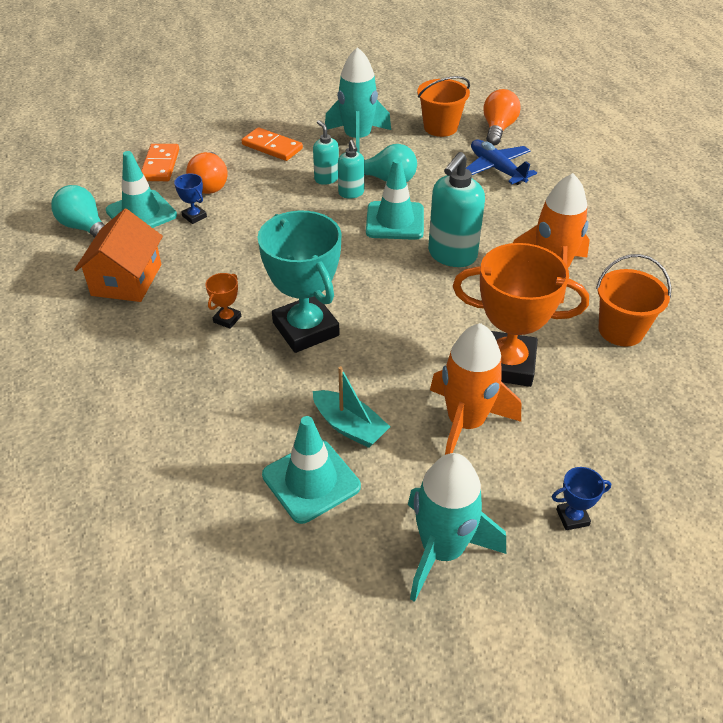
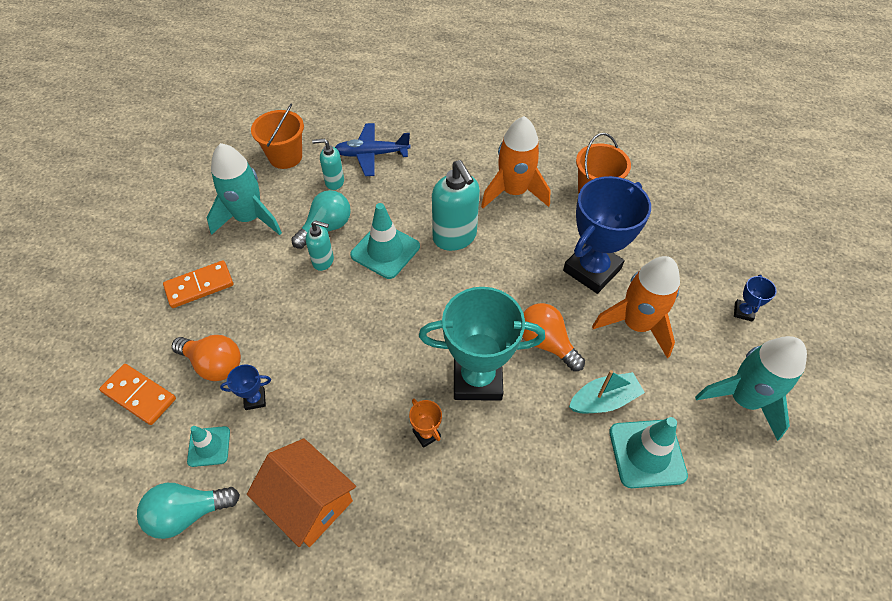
camera: 60 degrees left, 10 degrees up
(141, 213) = (209, 446): turquoise traffic cone -> turquoise traffic cone, size x0.59
(326, 179) = (287, 268): turquoise soap dispenser -> turquoise soap dispenser (334, 182)
(498, 129) = (321, 125): orange light bulb -> orange light bulb (546, 343)
(506, 364) = (592, 270): orange trophy -> blue trophy

